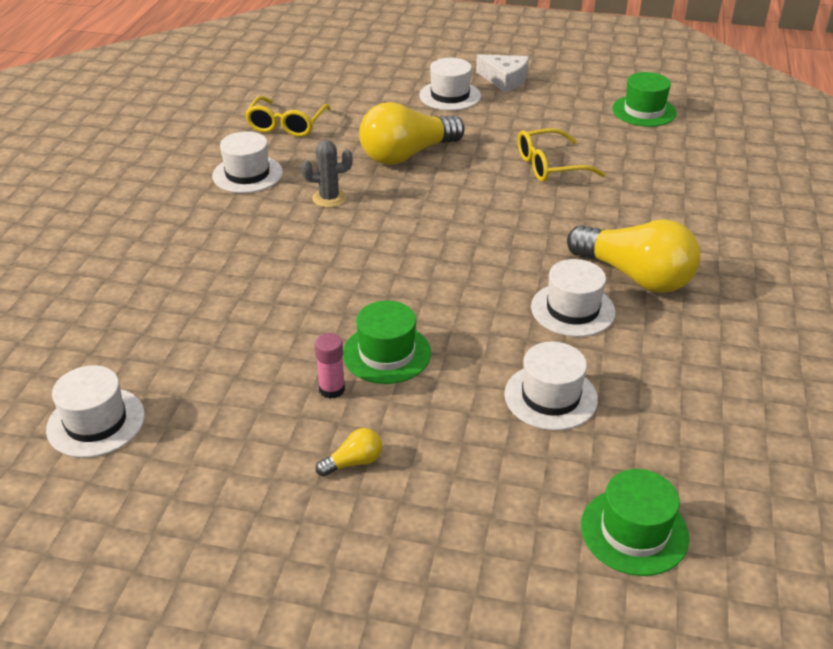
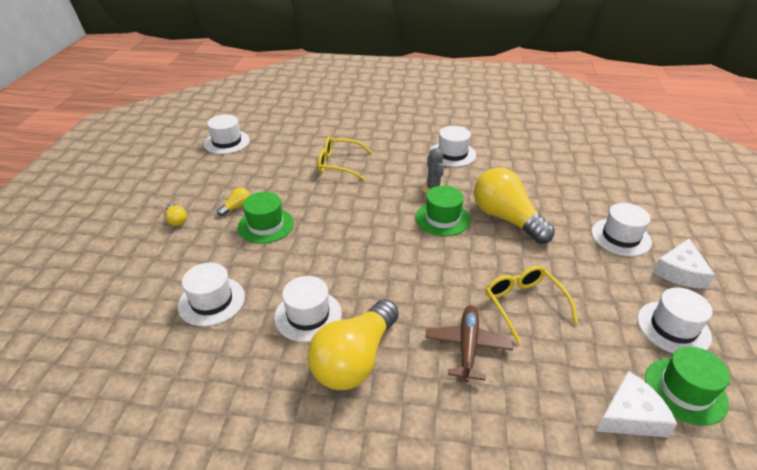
camera: 85 degrees right, 0 degrees up
(286, 125) = (523, 161): yellow glasses -> yellow glasses (339, 164)
(332, 389) = (237, 207): pink glue stick -> yellow light bulb
(576, 99) = (673, 328): none -> white hat
(609, 205) = (467, 346): none -> brown plane
(634, 531) = (78, 340): green hat -> green hat (442, 218)
(673, 139) = (630, 415): none -> white cheese

